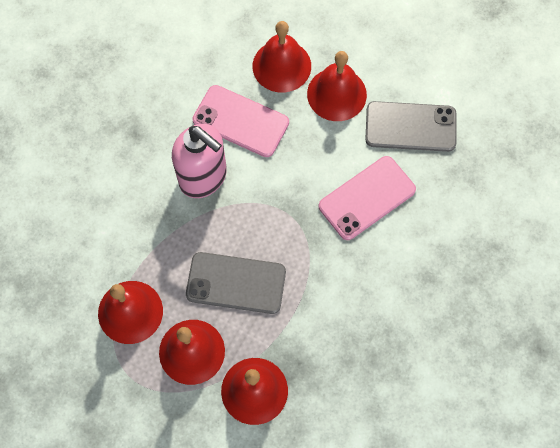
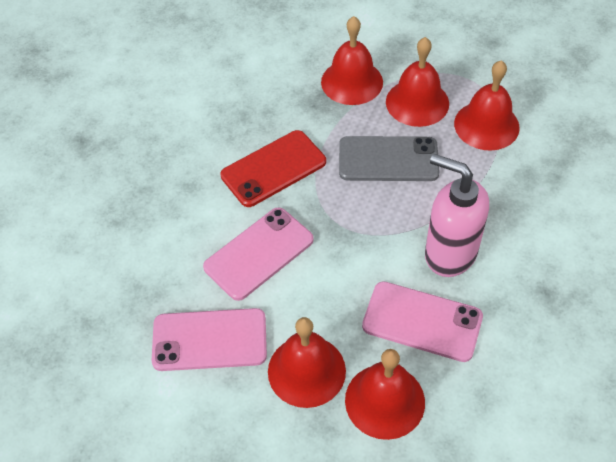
camera: 175 degrees right, 15 degrees down
(347, 287) = (273, 168): none -> red phone
(410, 127) = (209, 340): grey phone -> pink phone

